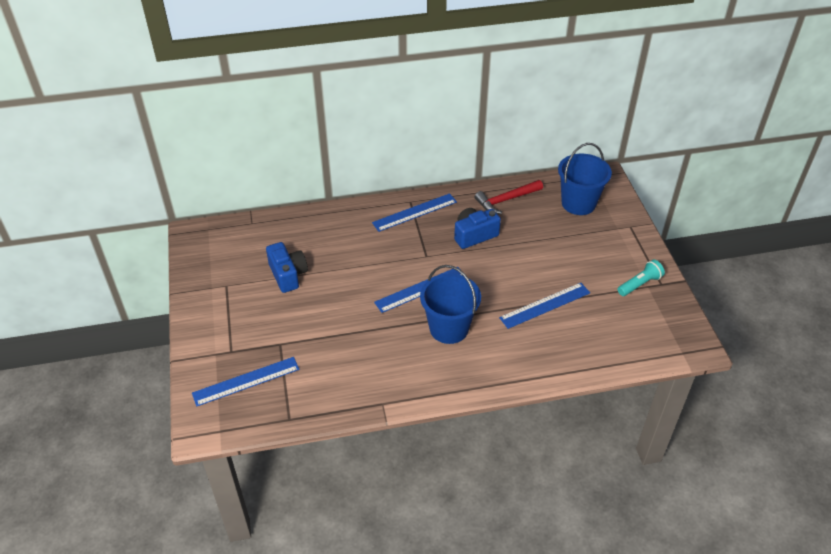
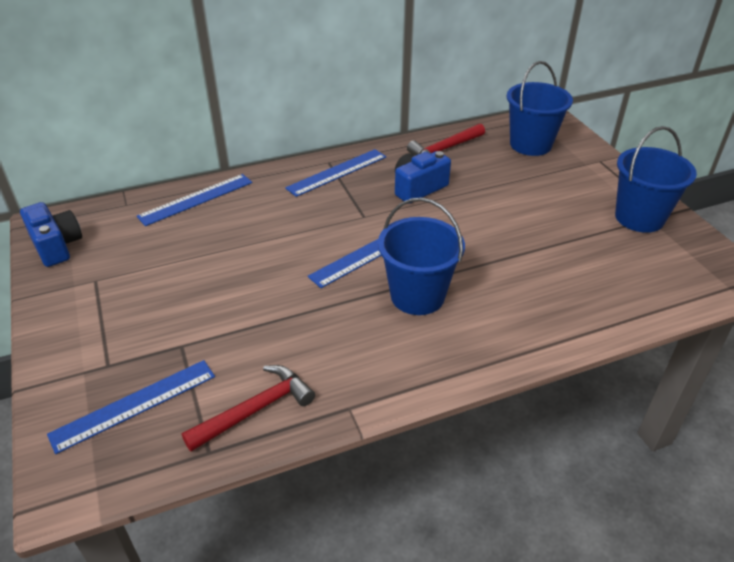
camera: 10 degrees left, 5 degrees down
(288, 275) = (182, 257): blue camera -> blue camera (56, 246)
(322, 396) = (255, 410): none -> red hammer
(545, 305) = (533, 254): blue ruler -> blue ruler (196, 199)
(640, 284) = (639, 218): turquoise flashlight -> blue bucket

